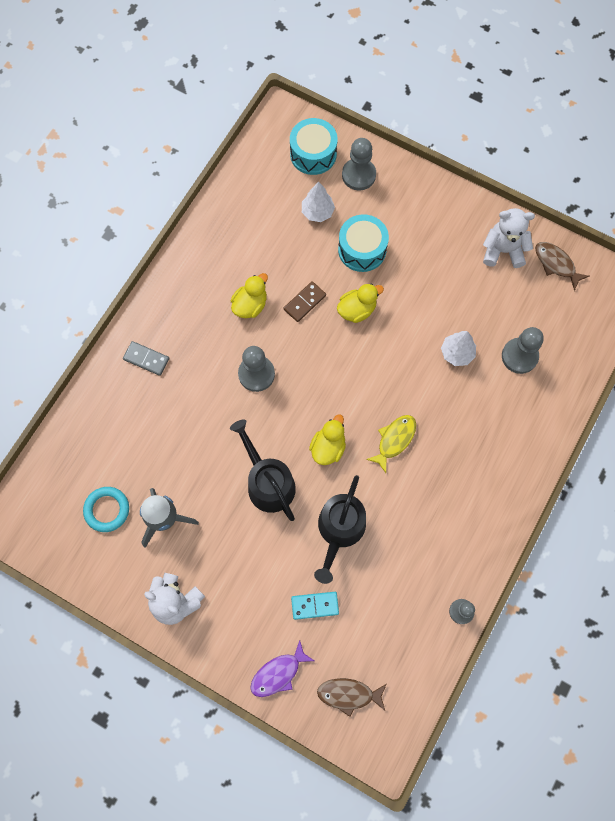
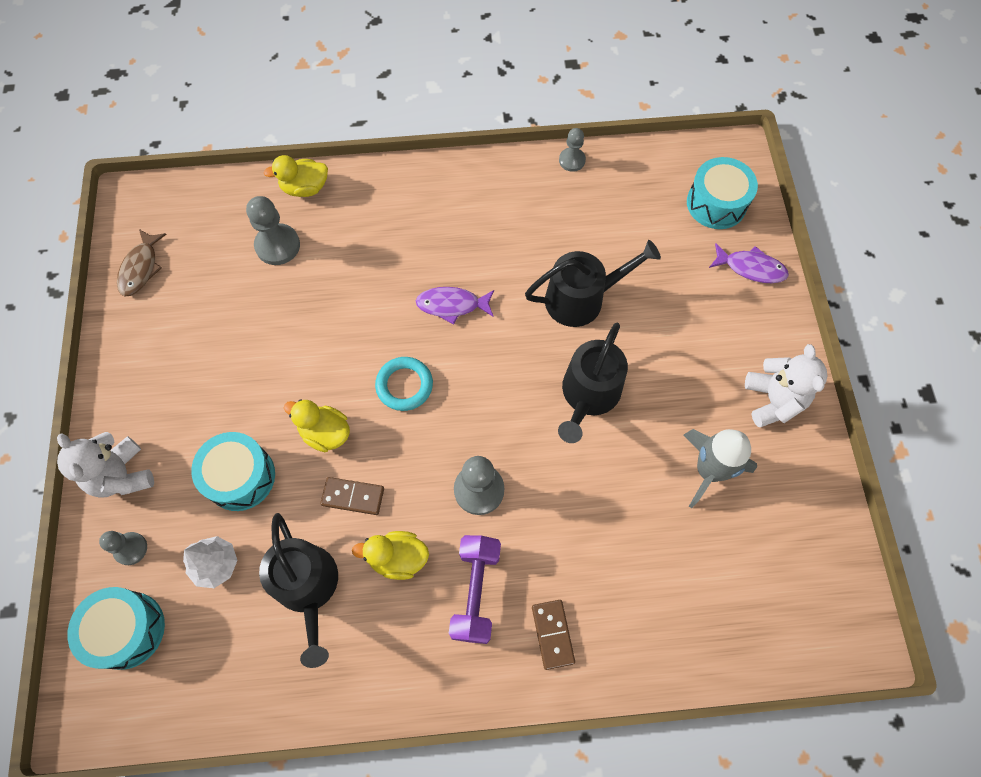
camera: 125 degrees left, 5 degrees down
(107, 510) = (751, 540): turquoise ring -> turquoise ring (404, 385)
(146, 359) = (552, 634): grey domino -> brown domino
(200, 334) = (475, 591): none -> purple dumbbell
(269, 250) = (308, 587): none -> black watering can
(315, 605) = (668, 276): turquoise domino -> none
(328, 447) = (507, 361): yellow duck -> yellow duck (305, 188)
(348, 694) = (716, 203): brown fish -> turquoise drum
(358, 175) = (131, 549): grey pawn -> grey pawn, size x0.62
(394, 440) = (452, 305): yellow fish -> purple fish
(457, 353) = (312, 303): white tree -> none
(503, 250) = (153, 327): white teddy bear -> white teddy bear (122, 475)

